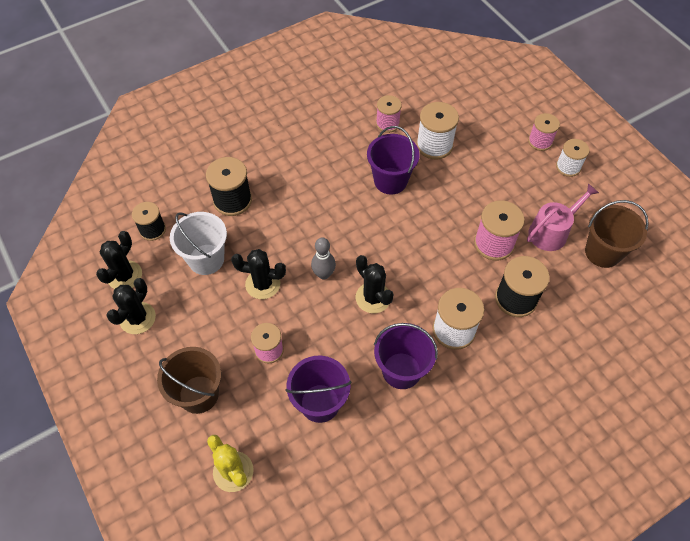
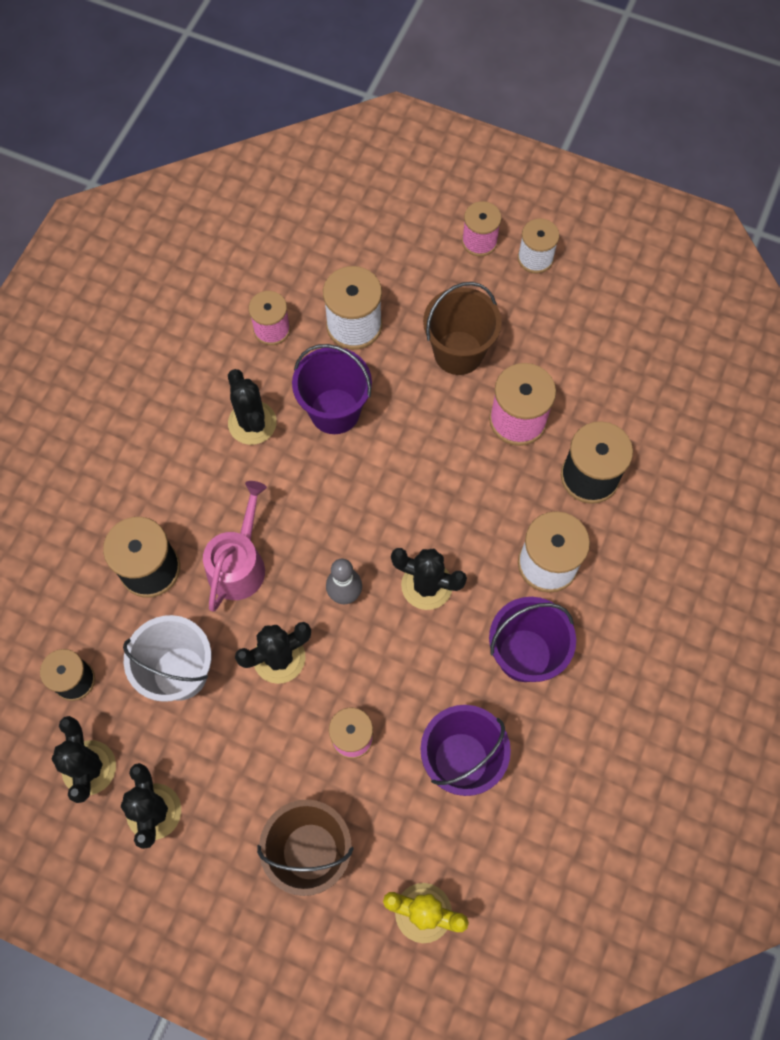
camera: 35 degrees left, 10 degrees up
(341, 162) = (252, 423): none -> black cactus
(551, 232) = (573, 361): pink watering can -> pink watering can (239, 564)
(602, 252) = (646, 352): brown bucket -> brown bucket (458, 353)

